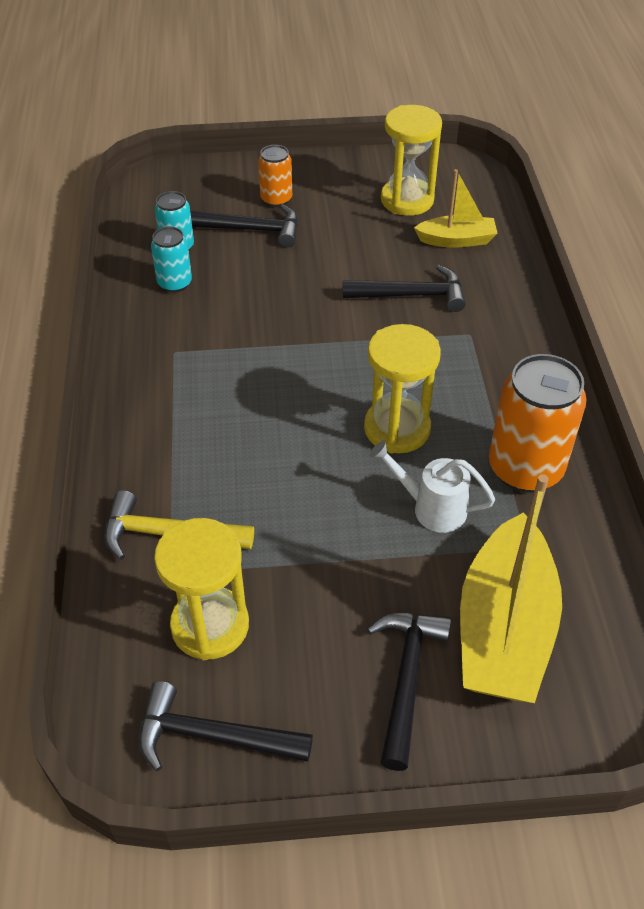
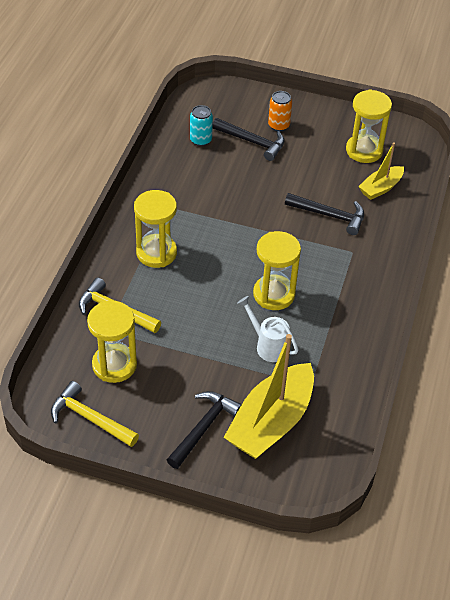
camera: 20 degrees right, 0 degrees up
(175, 283) = (188, 163): turquoise can -> none
(191, 423) = (156, 253): none -> yellow hourglass
(212, 736) = (90, 418): black hammer -> yellow hammer
(456, 240) = (380, 188): yellow boat -> yellow boat turned 120 degrees clockwise
(525, 469) = (336, 342): orange can -> none

